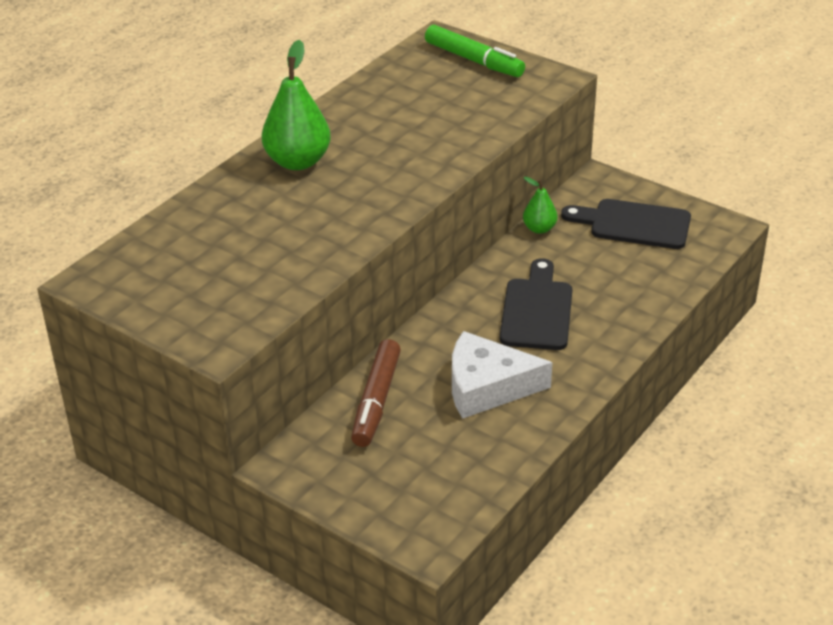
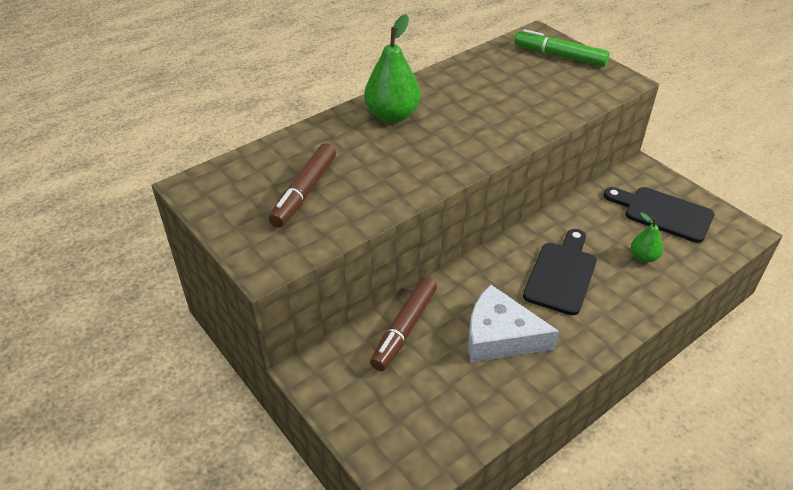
camera: 15 degrees right, 5 degrees up
(228, 263) = (304, 192): none -> brown marker
(474, 60) = (560, 56): green marker -> green marker turned 150 degrees clockwise
(539, 229) = (582, 202): green pear -> green pear (643, 257)

